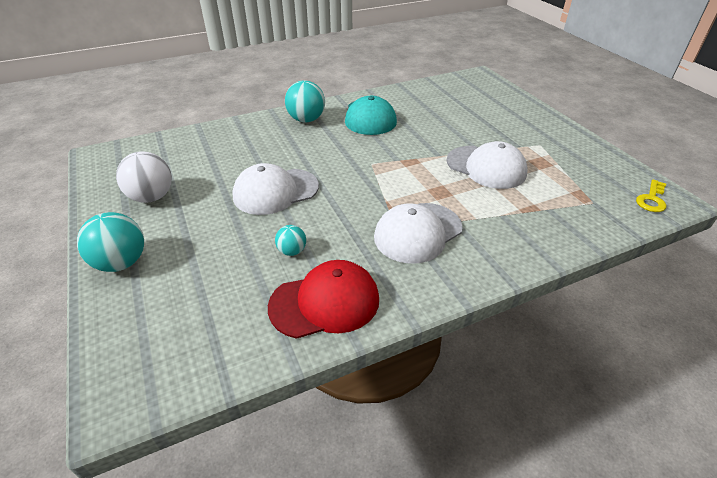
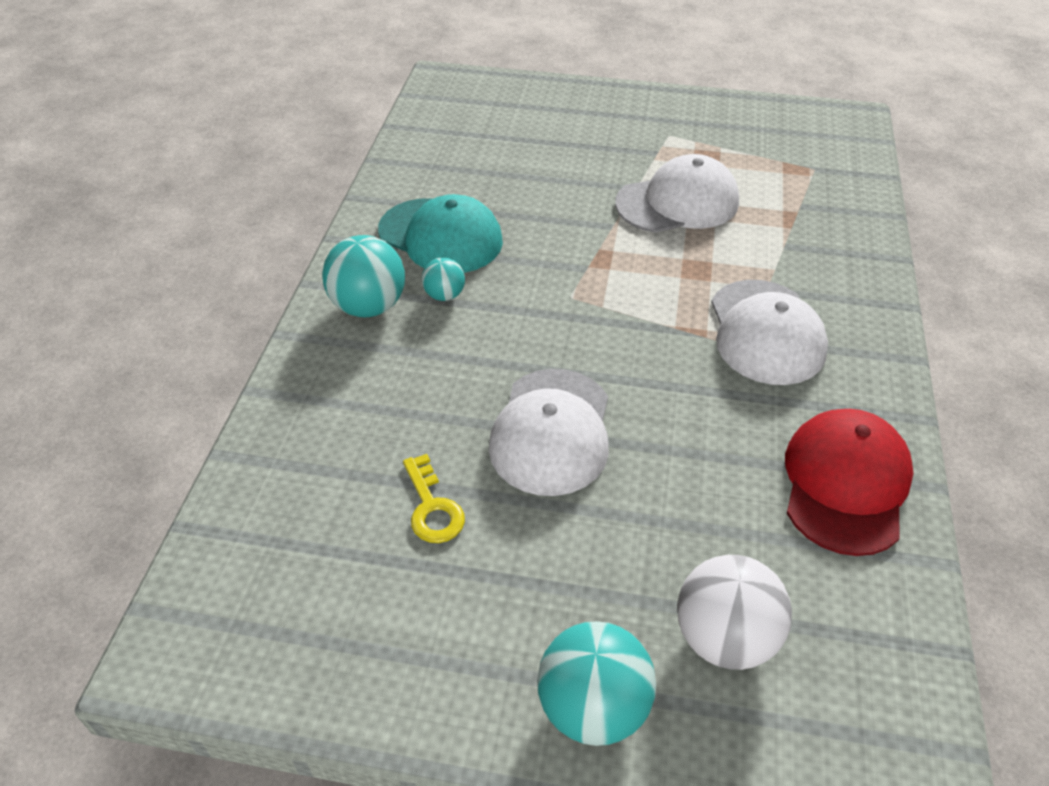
camera: 55 degrees left, 5 degrees up
(152, 197) = (422, 605): white ball -> white ball (724, 637)
(292, 251) = (716, 473): turquoise ball -> turquoise ball (444, 295)
(651, 199) = (840, 129): yellow key -> yellow key (432, 508)

